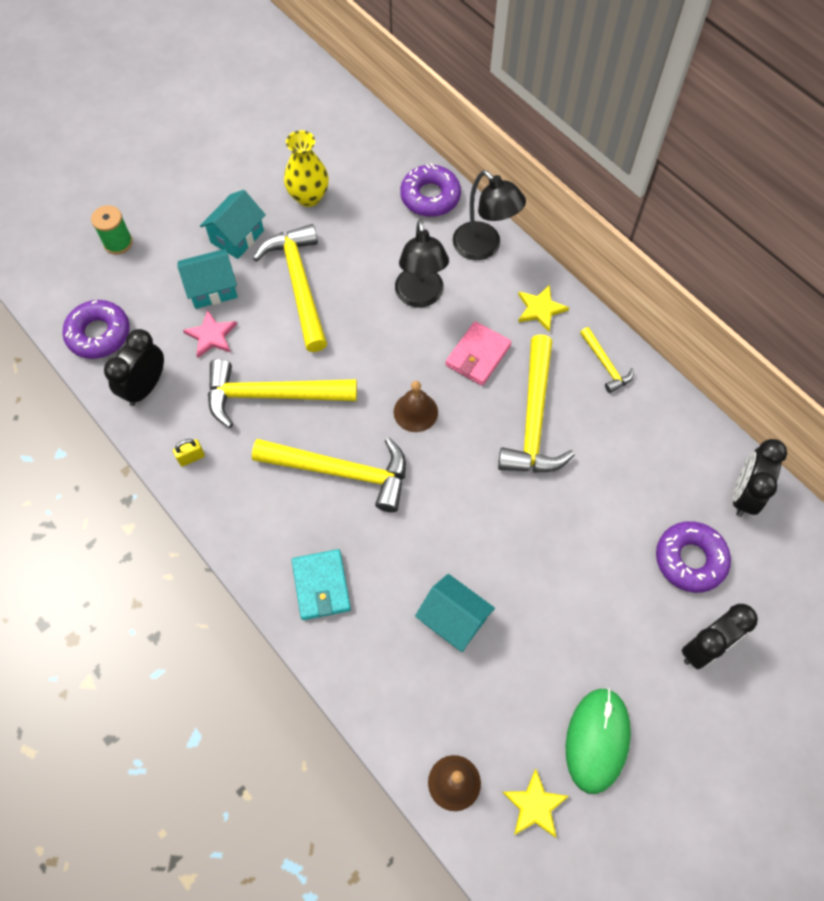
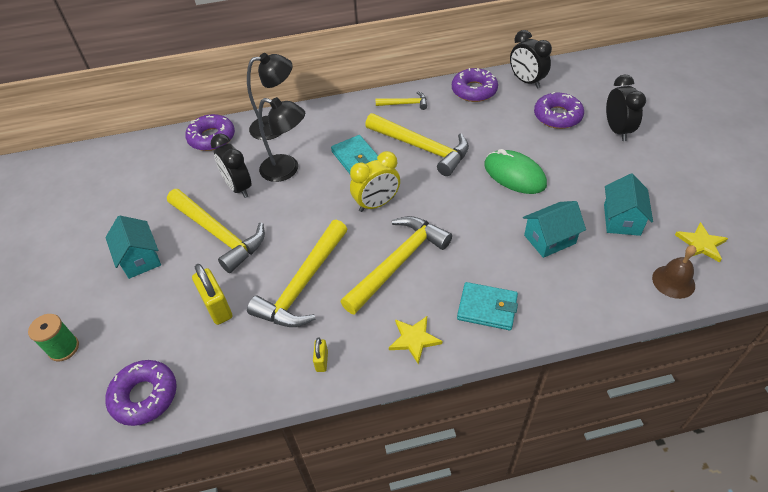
camera: 60 degrees left, 15 degrees down
(145, 387) = (229, 374): black clock -> black clock (238, 187)
(211, 336) = (217, 307): pink star -> yellow padlock
(212, 289) = (173, 292): turquoise house -> turquoise house (622, 219)
(299, 284) = (219, 234): yellow hammer -> yellow hammer turned 150 degrees counterclockwise
(309, 197) = (147, 202): yellow vase -> none
(415, 412) = (376, 204): brown bell -> yellow clock
(478, 355) = (355, 157): pink wallet -> turquoise wallet
(540, 309) = (343, 117): yellow star -> yellow star (414, 339)
(597, 740) = (663, 198): green mouse -> green mouse (514, 175)
(682, 435) = (474, 90): none -> purple donut

